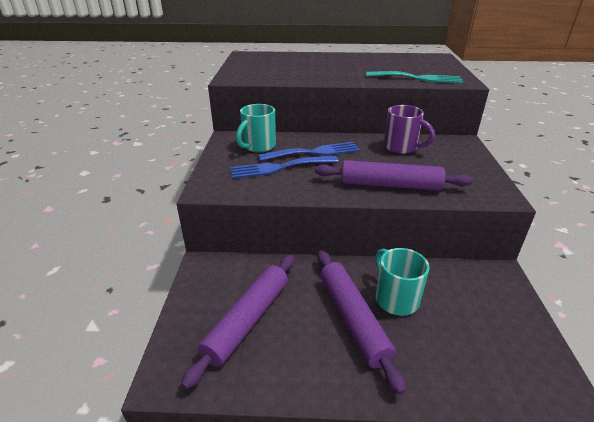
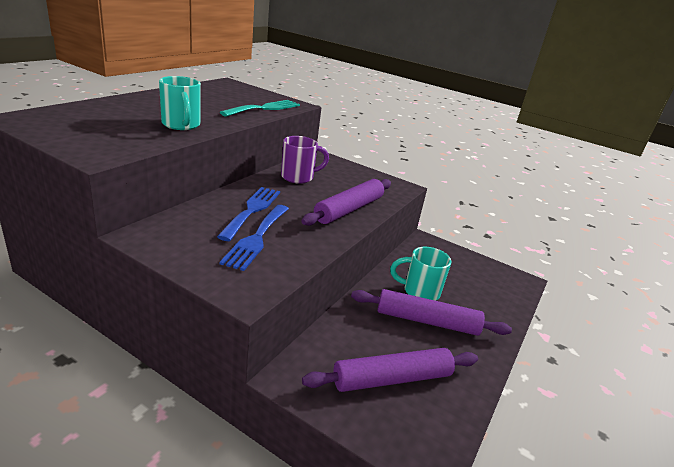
camera: 65 degrees left, 5 degrees down
(248, 320) = (392, 378): purple rolling pin -> purple rolling pin turned 75 degrees counterclockwise
(258, 146) = (193, 229): turquoise mug -> turquoise mug (181, 125)

